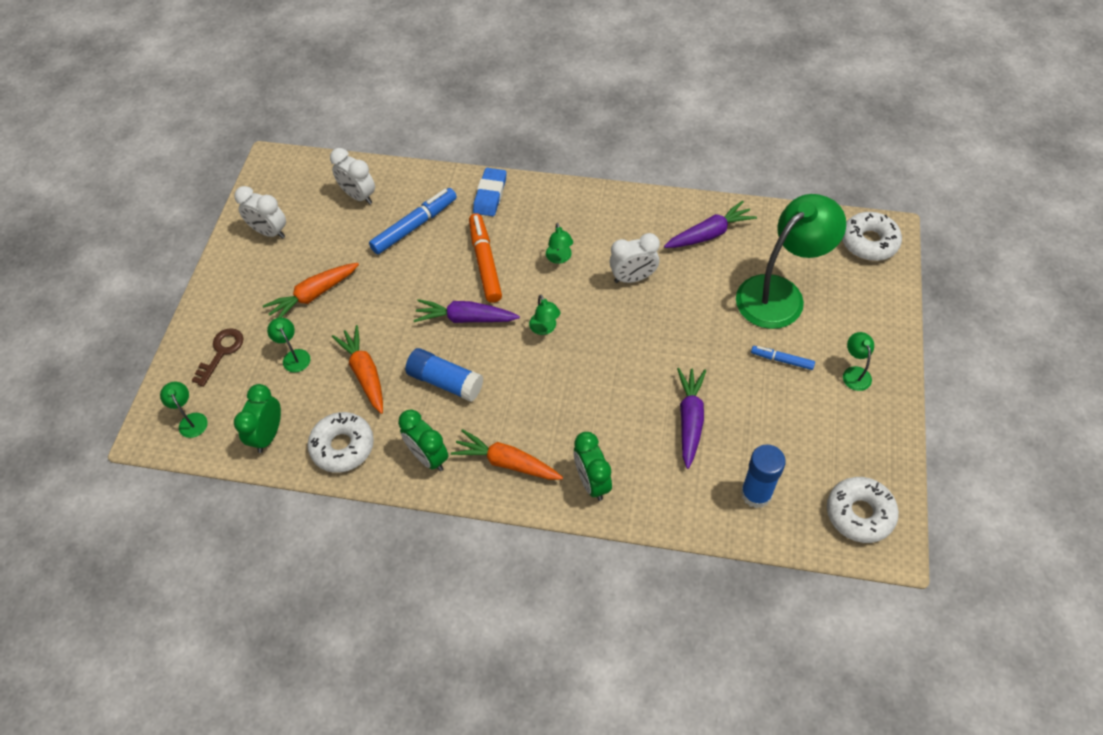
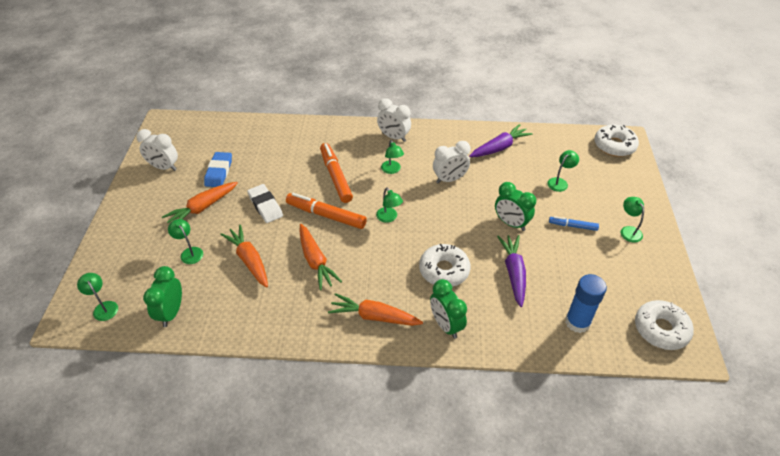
camera: 10 degrees left, 10 degrees down
(221, 352) = (128, 254): brown key -> none
(342, 446) = (236, 316): white donut -> white donut (444, 270)
(358, 196) = (232, 139): white clock -> white clock (394, 137)
(391, 298) = (265, 206): none -> white eraser
(414, 226) = (278, 156): blue marker -> none
(428, 457) = (309, 318): green clock -> green clock (511, 223)
(445, 381) = (315, 261): blue glue stick -> orange carrot
(466, 318) = (326, 215): purple carrot -> orange marker
(490, 195) = (333, 133): blue eraser -> blue eraser (219, 172)
(780, 293) = (560, 182): green lamp -> green lamp, size x0.40

